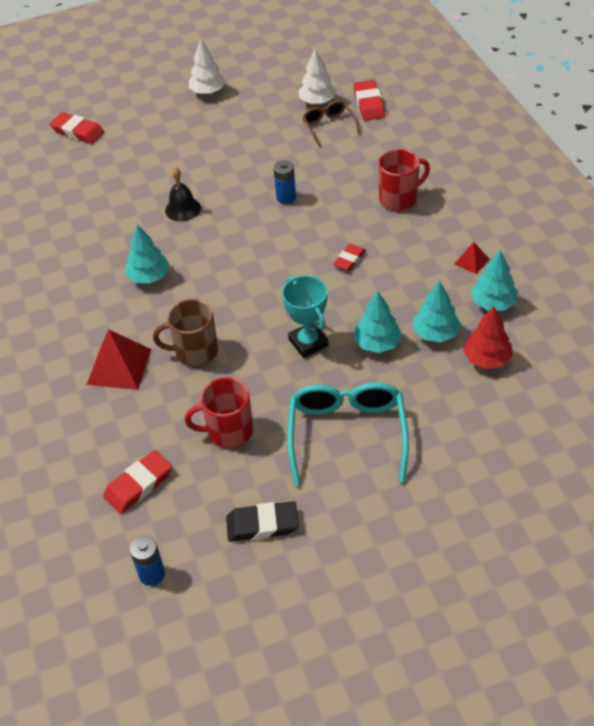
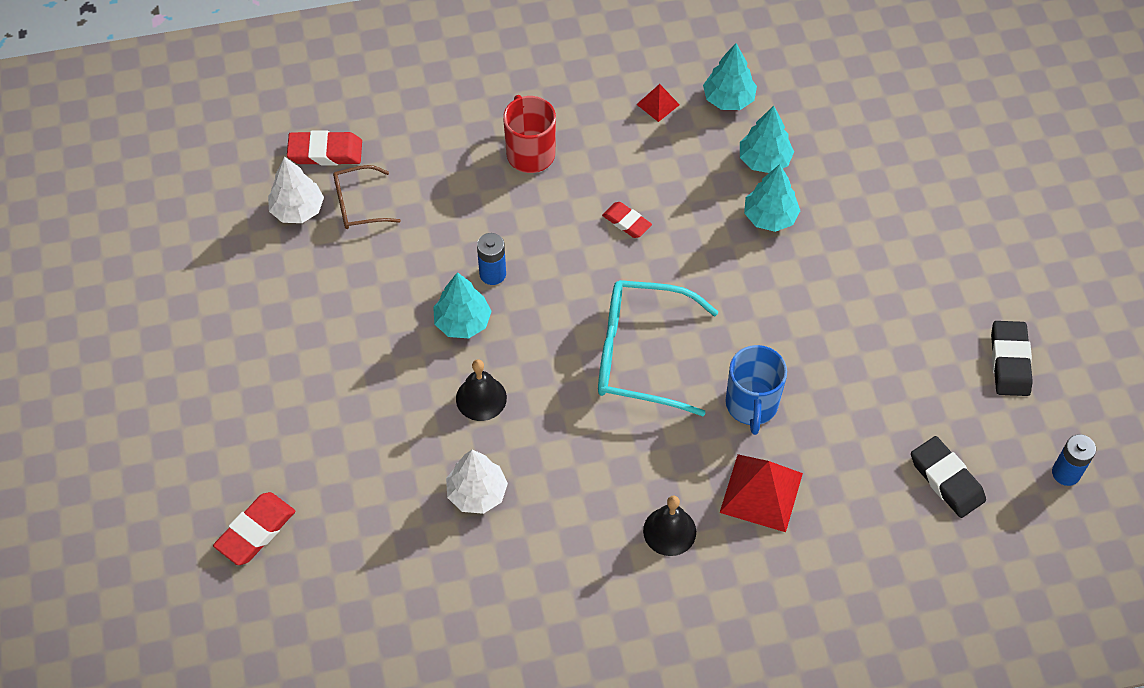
camera: 85 degrees left, 10 degrees up
(85, 319) = (669, 531): none -> black bell
(139, 485) = (946, 479): red eraser -> black eraser
(149, 276) = (606, 449): turquoise tree -> turquoise tree (462, 322)
(195, 352) = (751, 405): brown mug -> blue mug
(208, 91) = (220, 343): white tree -> white tree (477, 493)
(228, 432) = (880, 381): red mug -> none
(308, 342) = (756, 284): turquoise trophy -> none
(347, 434) = (897, 266): turquoise glasses -> turquoise glasses (640, 355)
(487, 359) = (810, 122): red tree -> none

